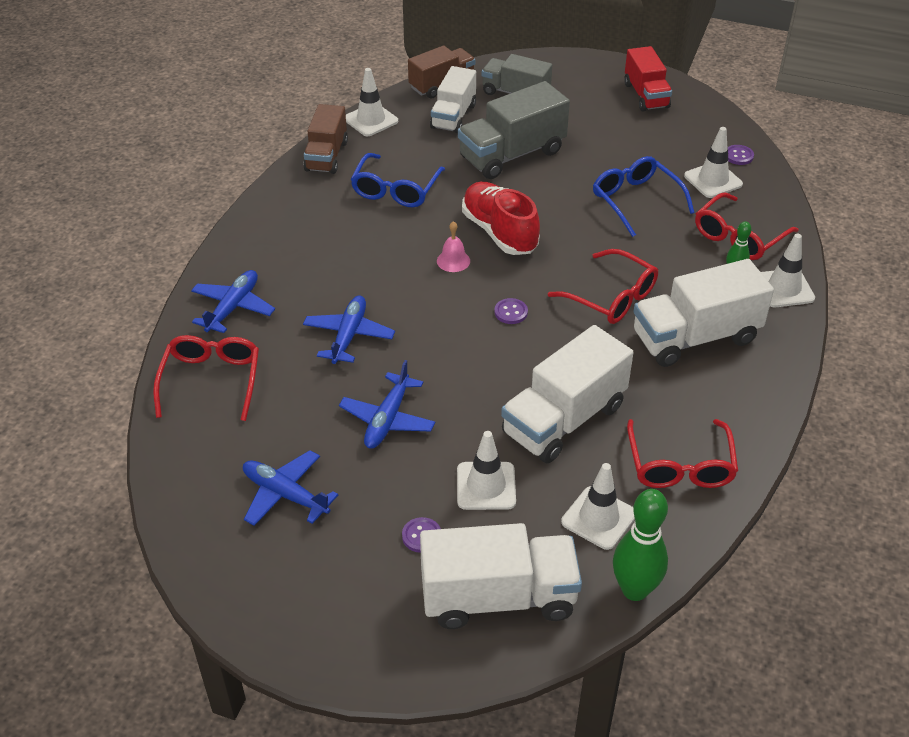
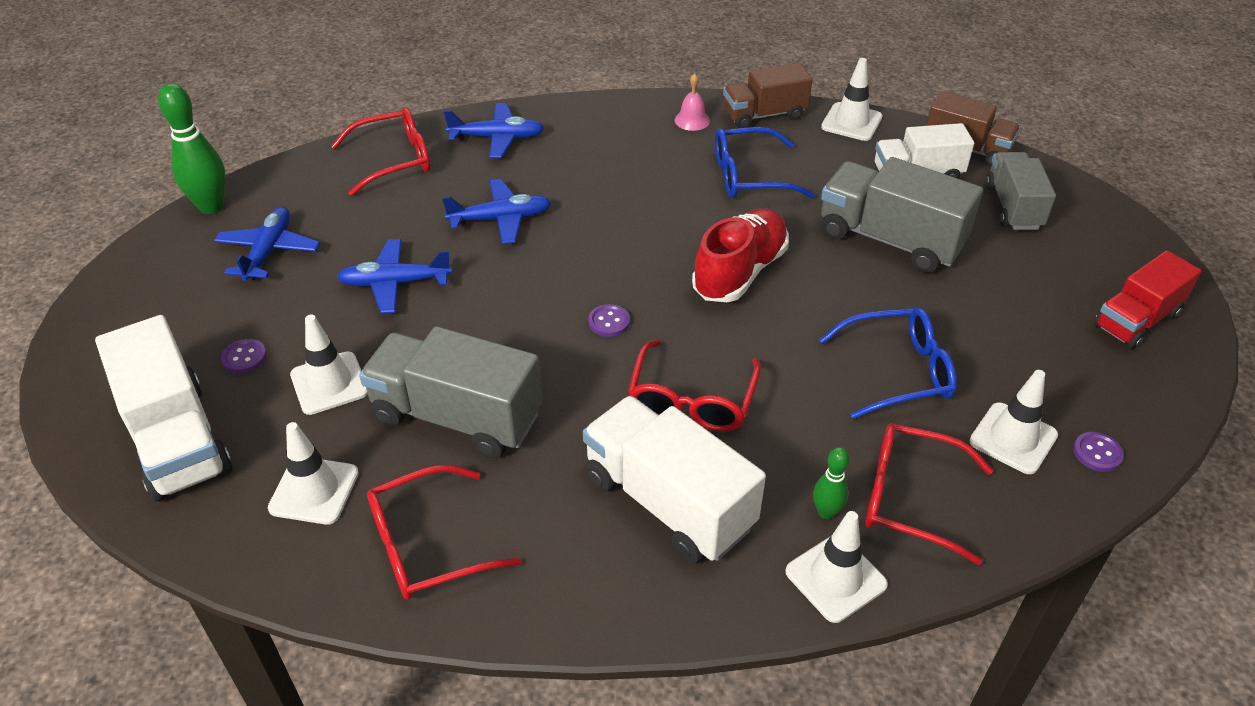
camera: 65 degrees right, 0 degrees up
(453, 261) = (664, 252): pink bell -> pink bell (692, 120)
(564, 420) = (457, 416): white truck -> grey truck
(634, 590) = (214, 553): green bowling pin -> green bowling pin (211, 206)
(636, 201) = (898, 371): blue glasses -> blue glasses turned 45 degrees clockwise

